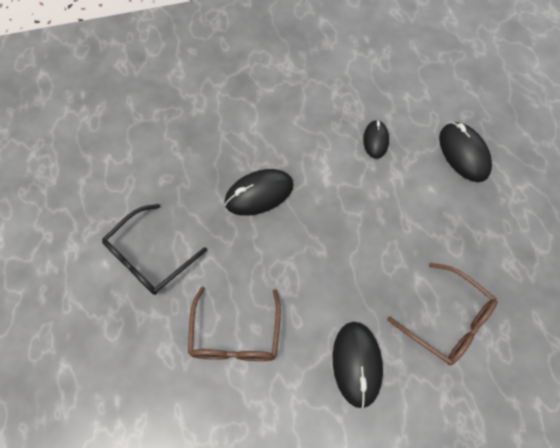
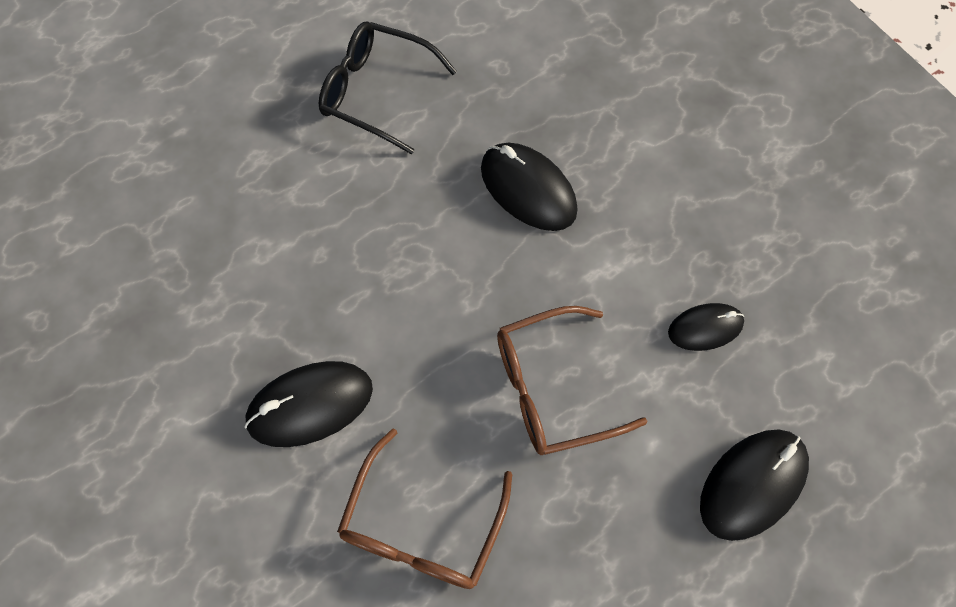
camera: 70 degrees right, 0 degrees up
(235, 335) = (302, 233): brown glasses -> brown glasses (552, 389)

